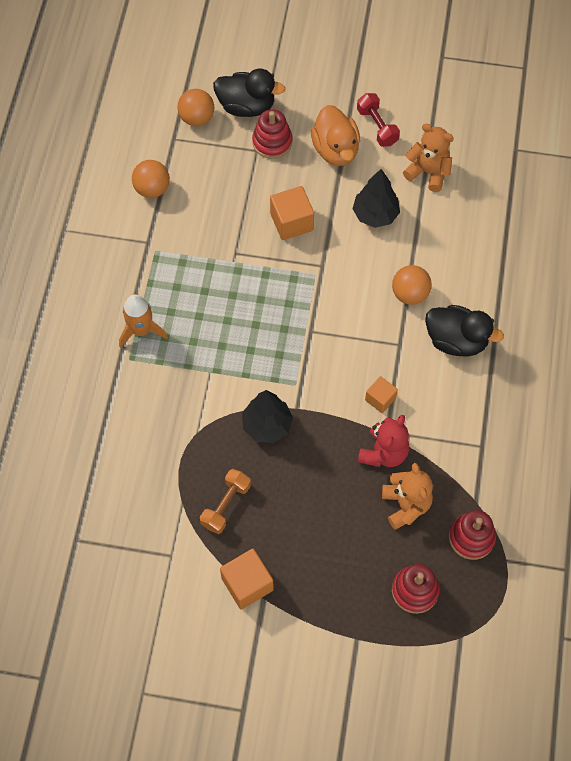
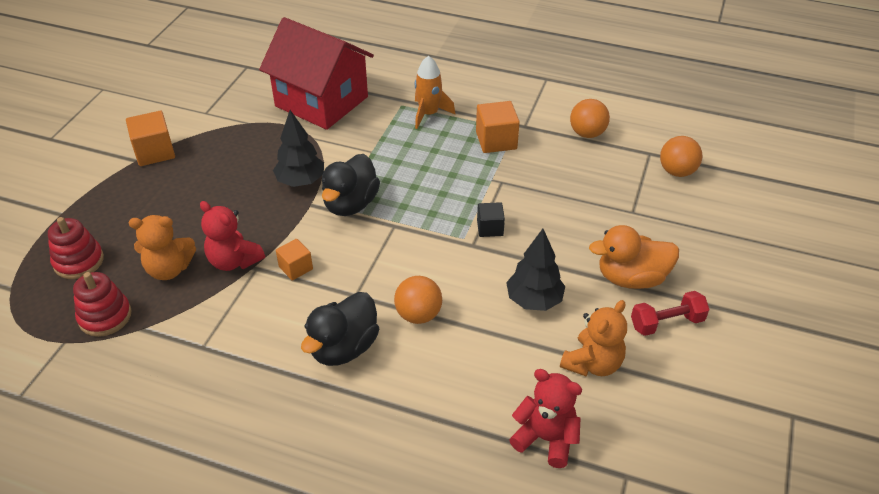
camera: 100 degrees right, 20 degrees down
(134, 439) = (321, 101): none -> red house
(226, 505) = (234, 147): orange dumbbell -> none
(247, 106) = (694, 211): black duck -> black duck (350, 204)
(272, 142) = (644, 225): red stacking toy -> none
(291, 222) = (533, 228): orange cube -> orange cube (496, 141)
(299, 255) = (490, 228): none -> black cube
(500, 197) = (546, 438): none -> red teddy bear

